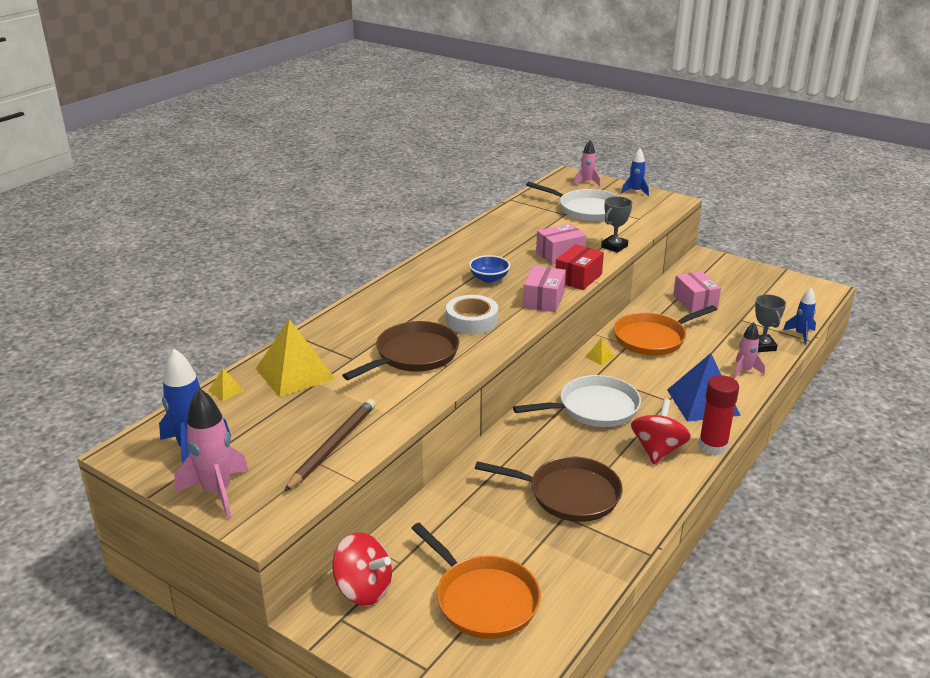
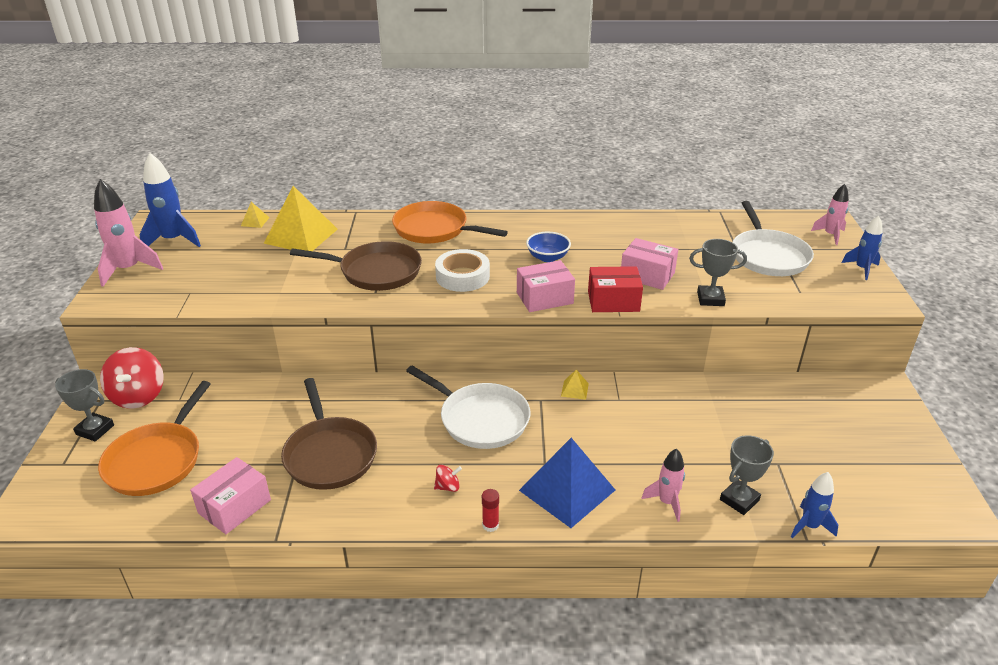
camera: 55 degrees right, 5 degrees up
(333, 446) = (215, 289): brown pencil -> none
(391, 633) = (95, 430): none -> grey trophy
(653, 338) = (652, 411): orange pan -> orange pan (434, 229)
(658, 450) = (448, 487): red spinning top -> red spinning top, size x0.46
(695, 301) = (769, 415): pink box -> pink box (234, 506)
(713, 446) = (490, 525): red glue stick -> red glue stick, size x0.48

